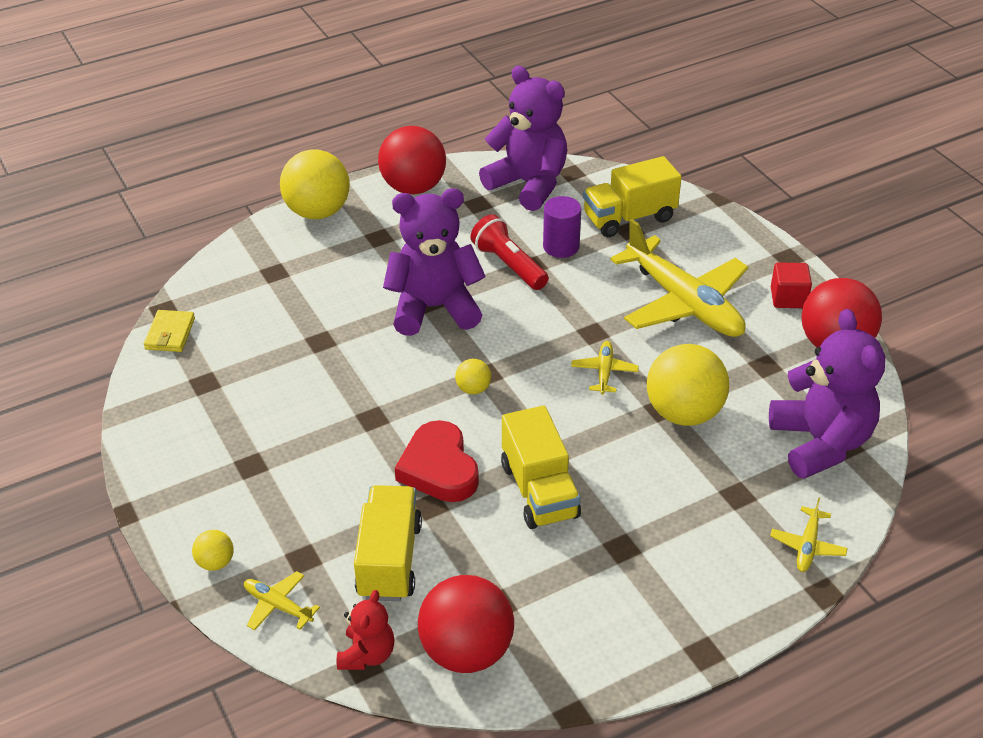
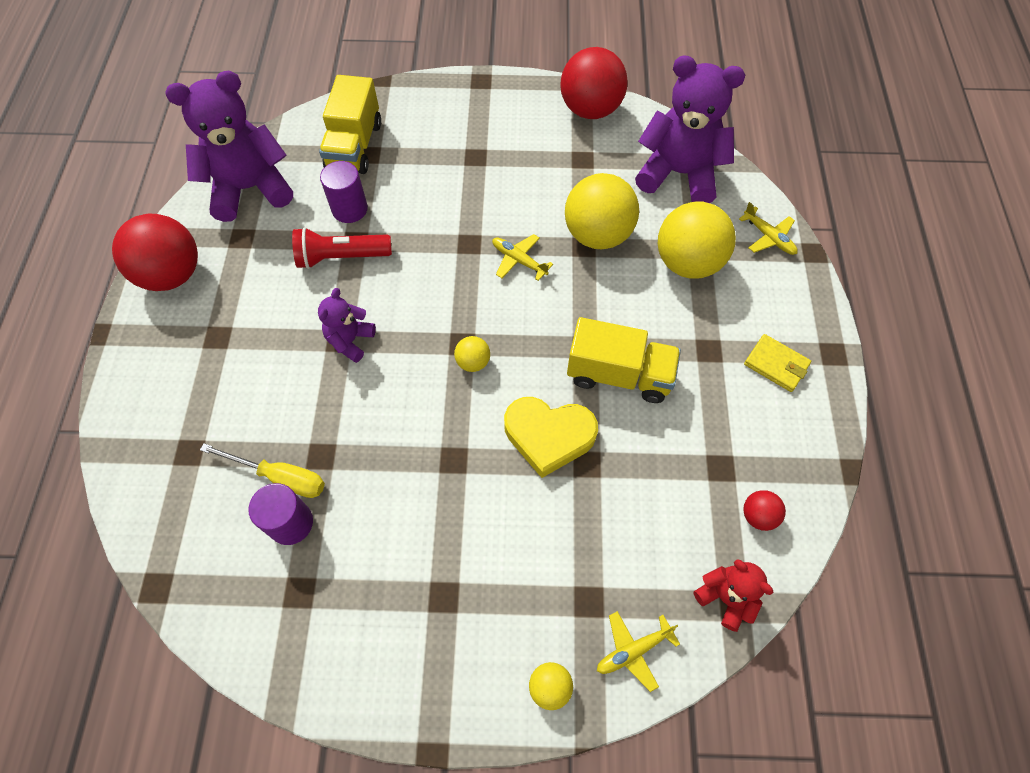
camera: 60 degrees left, 20 degrees up
(170, 334) = (198, 596): yellow wallet -> yellow wallet (776, 364)
(255, 352) = (291, 523): none -> purple cylinder
(287, 328) = (280, 477): none -> yellow screwdriver
(318, 212) = (132, 370): yellow ball -> yellow ball (687, 262)
(389, 560) = (630, 528): yellow truck -> none
(434, 308) = (350, 340): purple teddy bear -> purple teddy bear, size x0.50
(439, 468) = (549, 436): red heart -> yellow heart
(466, 651) = (758, 515): red ball -> red ball, size x0.45
(683, 302) = (480, 168): yellow plane -> none
(788, 298) = (524, 106): red cube -> none

